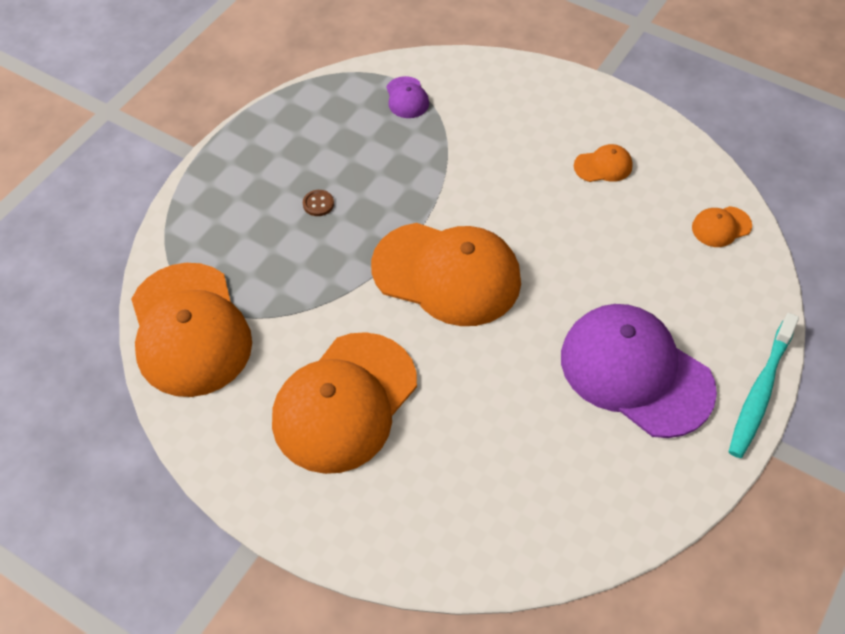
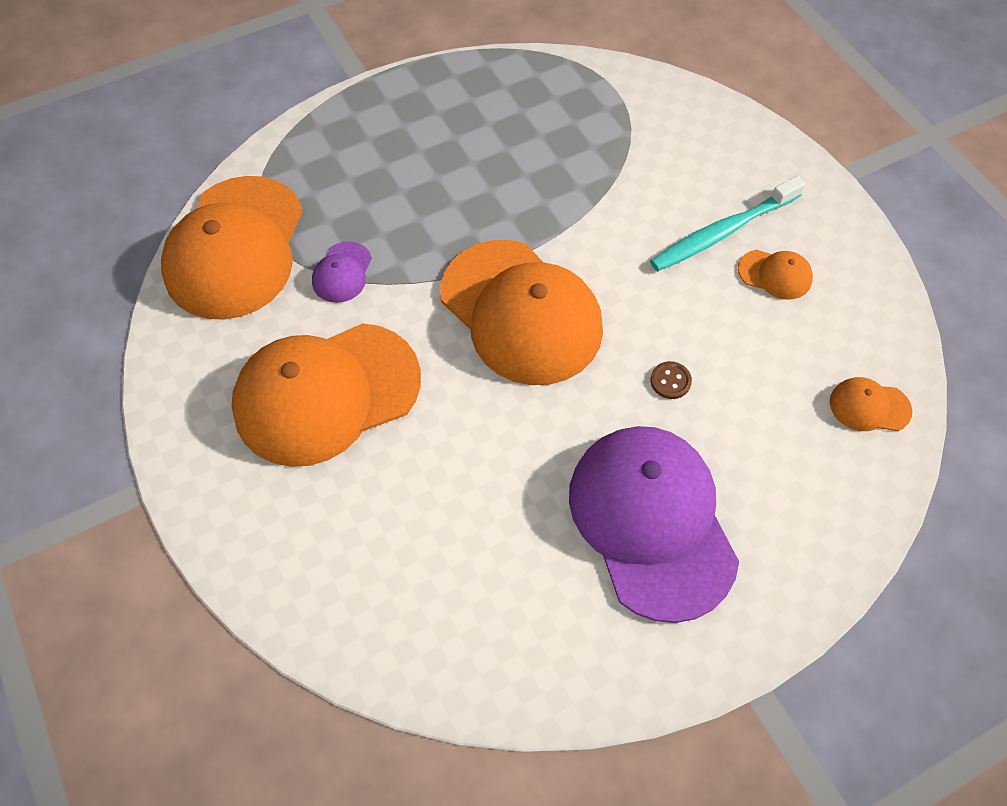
camera: 30 degrees right, 5 degrees up
(318, 204) = (442, 179): brown button -> brown button (670, 381)
(407, 98) = (608, 109): purple cap -> purple cap (342, 272)
(760, 391) = (785, 620): turquoise toothbrush -> turquoise toothbrush (723, 232)

